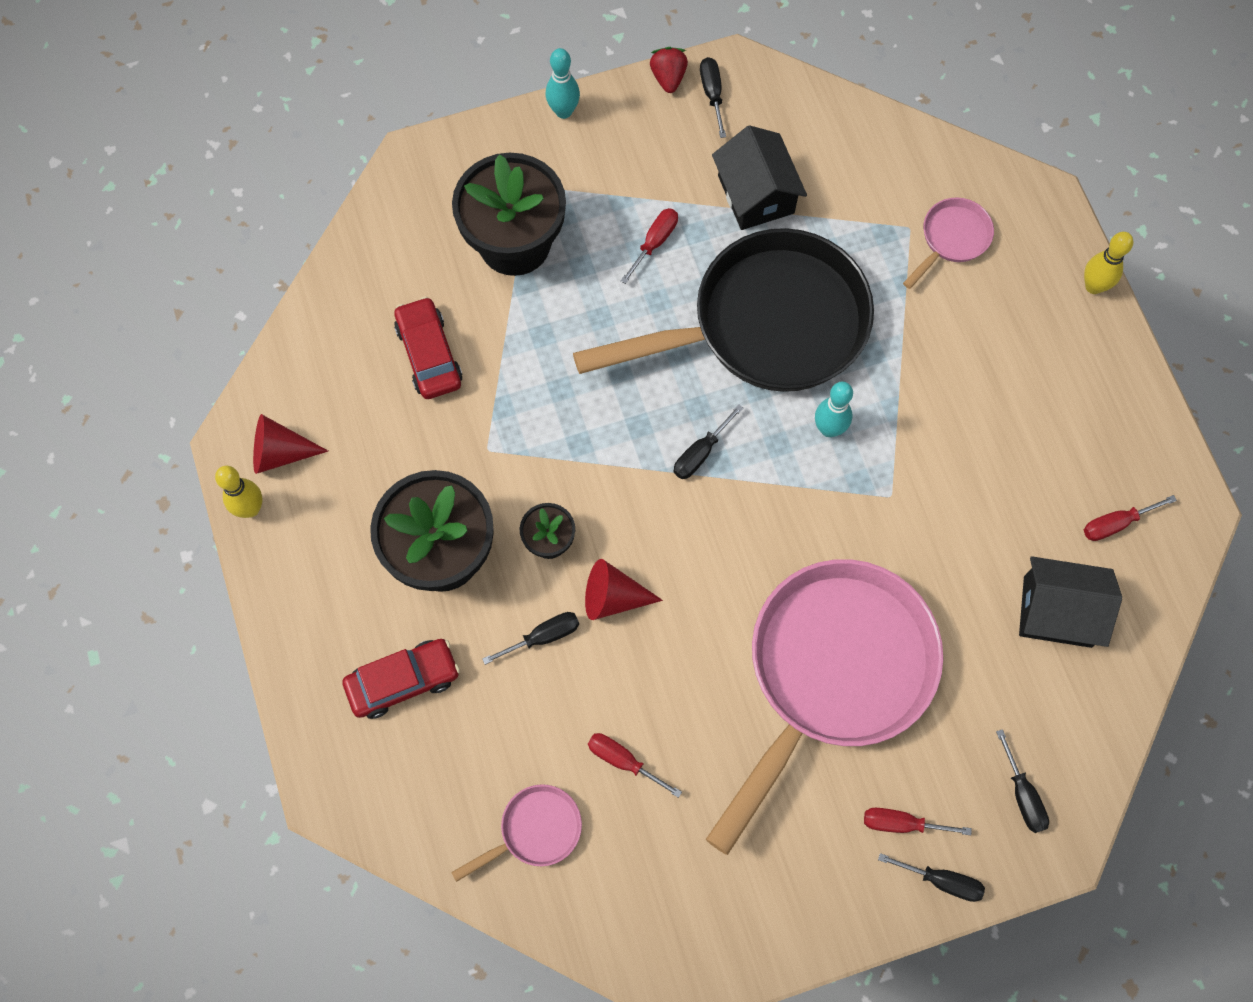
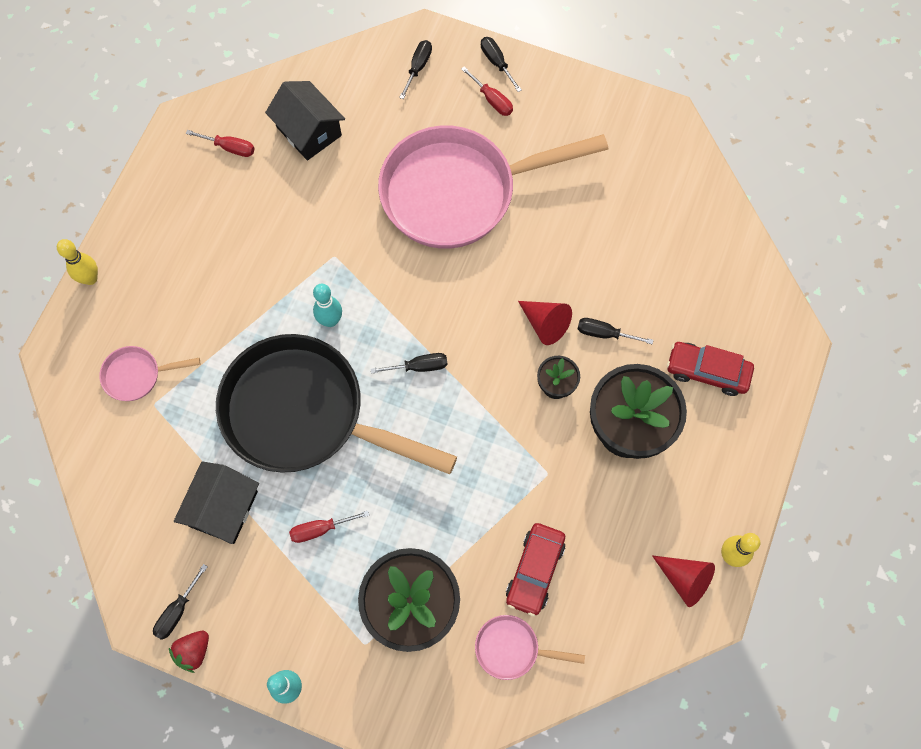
camera: 140 degrees left, 0 degrees up
(535, 830) = (690, 237): pink pan -> pink pan (512, 649)
(623, 761) = (613, 235): red screwdriver -> none

